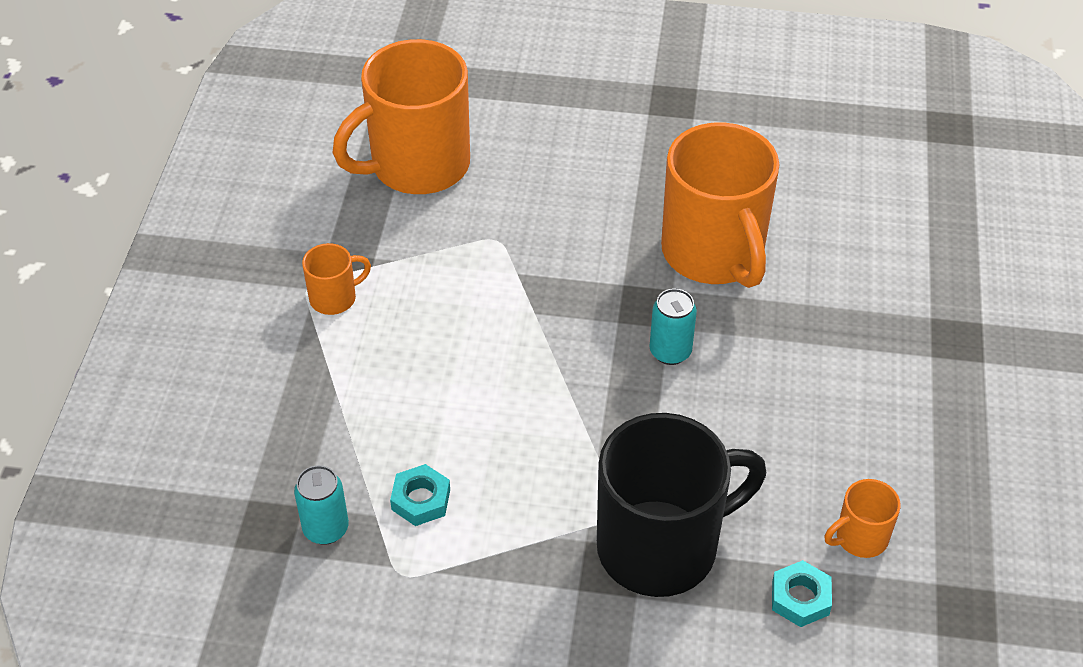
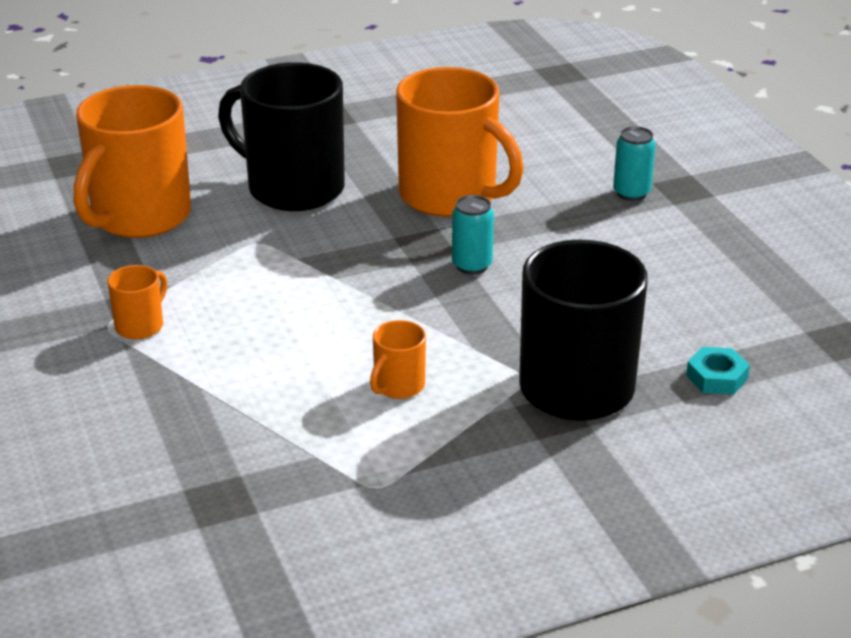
camera: 30 degrees left, 15 degrees down
(326, 529) = (277, 482): turquoise can -> turquoise can (631, 193)
(421, 499) = (347, 431): turquoise nut -> none
(574, 183) = (293, 188): none -> black mug
(860, 538) = (725, 325): orange mug -> orange mug (398, 386)

